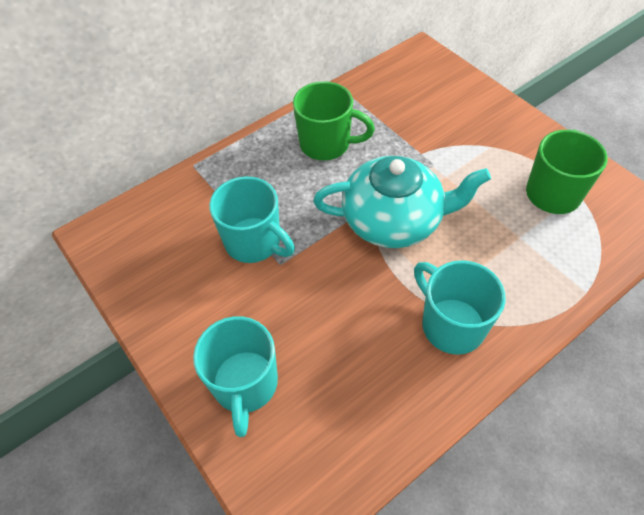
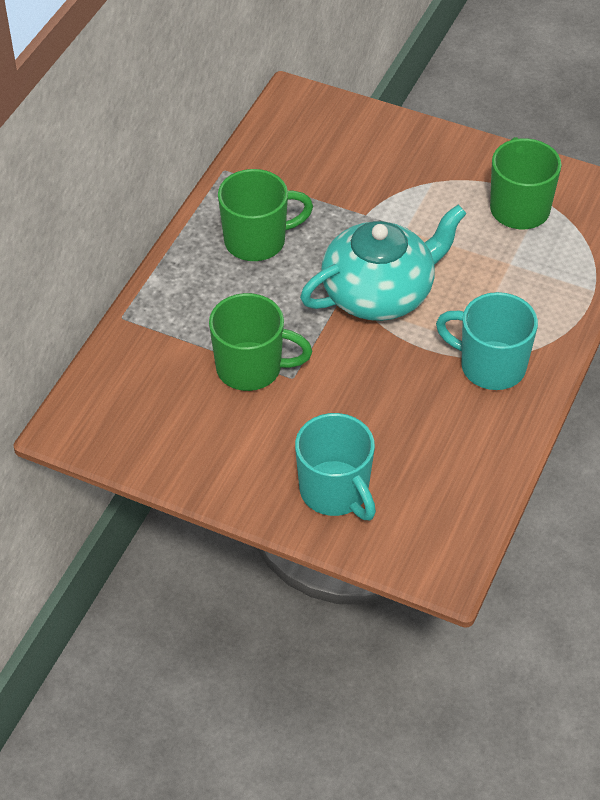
camera: 30 degrees left, 5 degrees down
(254, 242) = (251, 368): turquoise mug -> green mug

